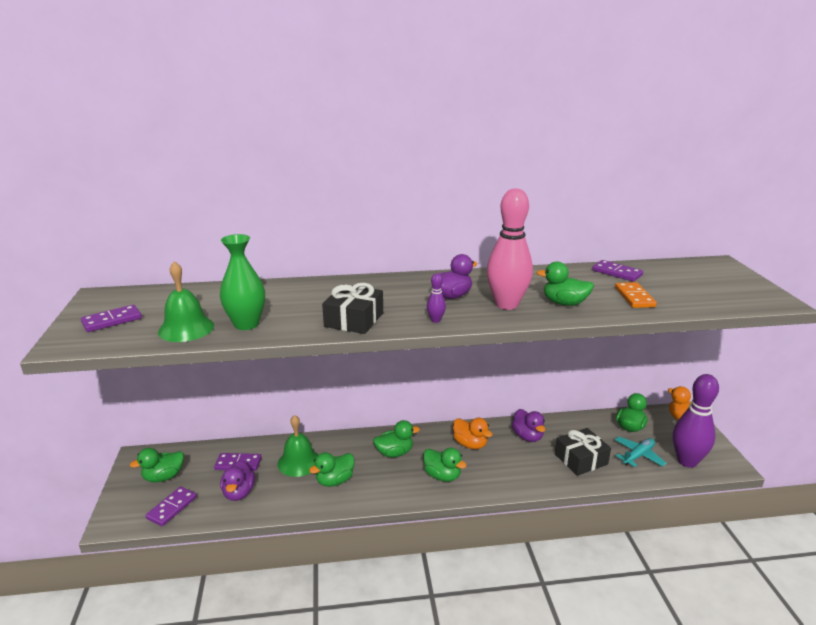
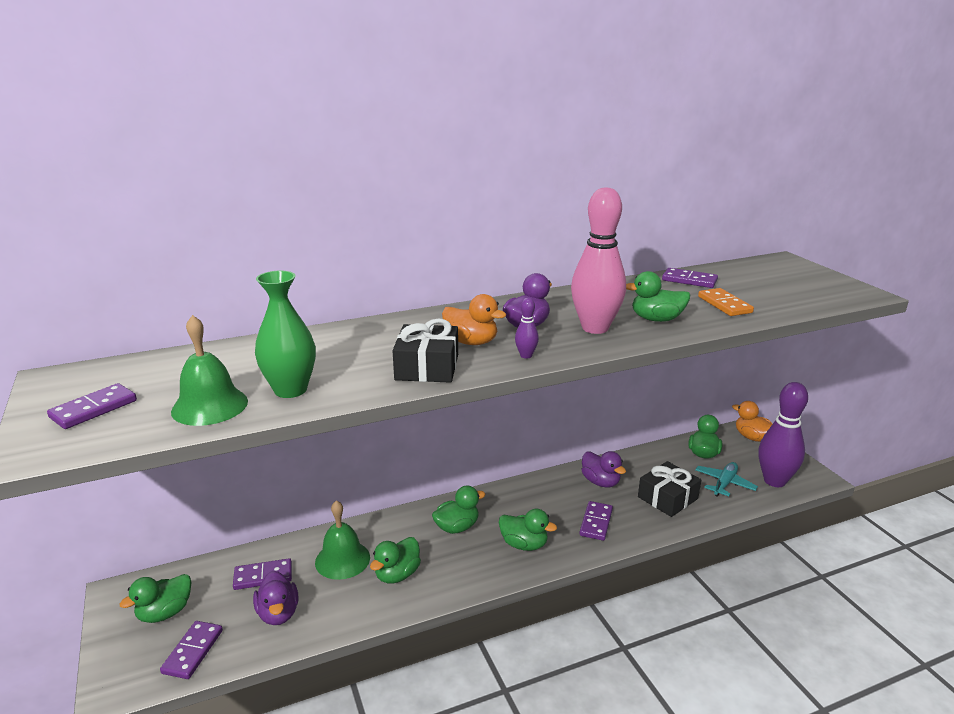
camera: 15 degrees left, 0 degrees up
(470, 444) = (541, 502): orange duck -> orange duck (471, 342)
(509, 469) = (596, 522): none -> purple domino

